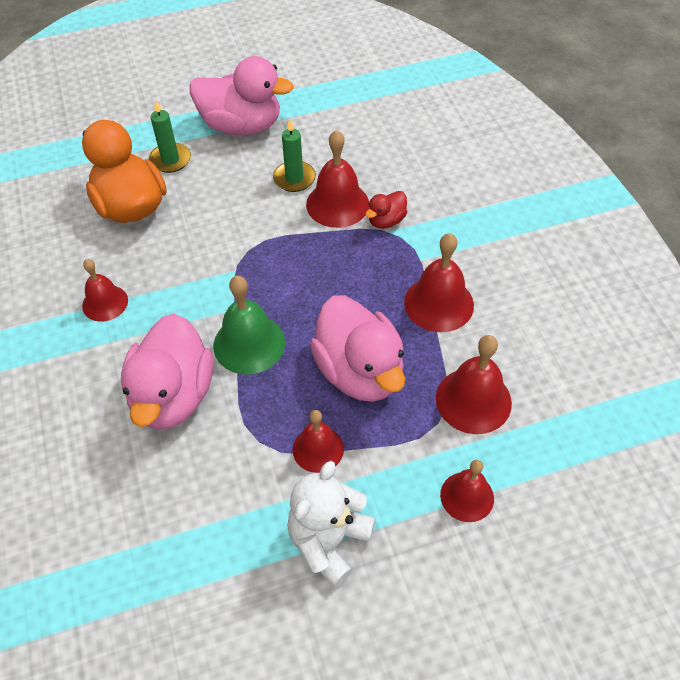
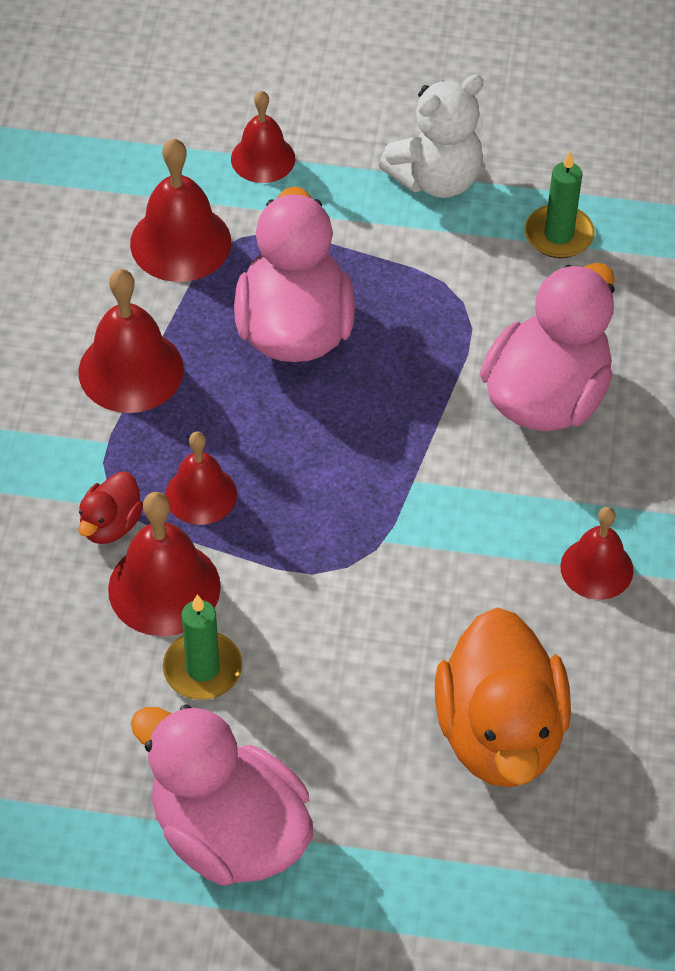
camera: 155 degrees left, 0 degrees up
(170, 160) = (394, 808): green candle -> green candle (558, 235)
(249, 344) = (417, 422): green bell -> none
(318, 449) = (397, 266): red bell -> red bell (201, 494)
(386, 221) = (111, 524): red duck -> red duck turned 135 degrees clockwise

